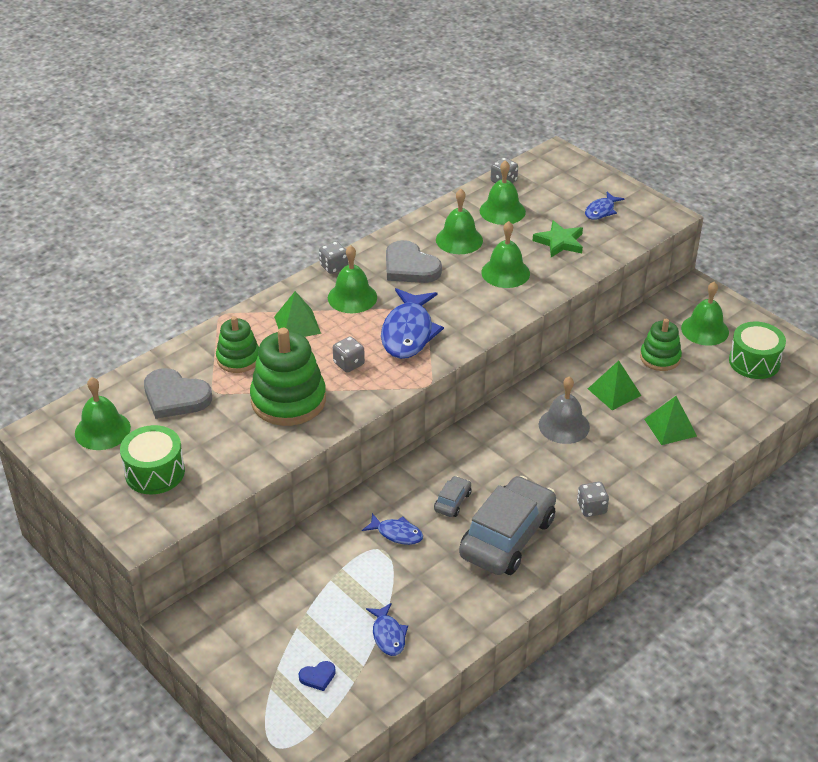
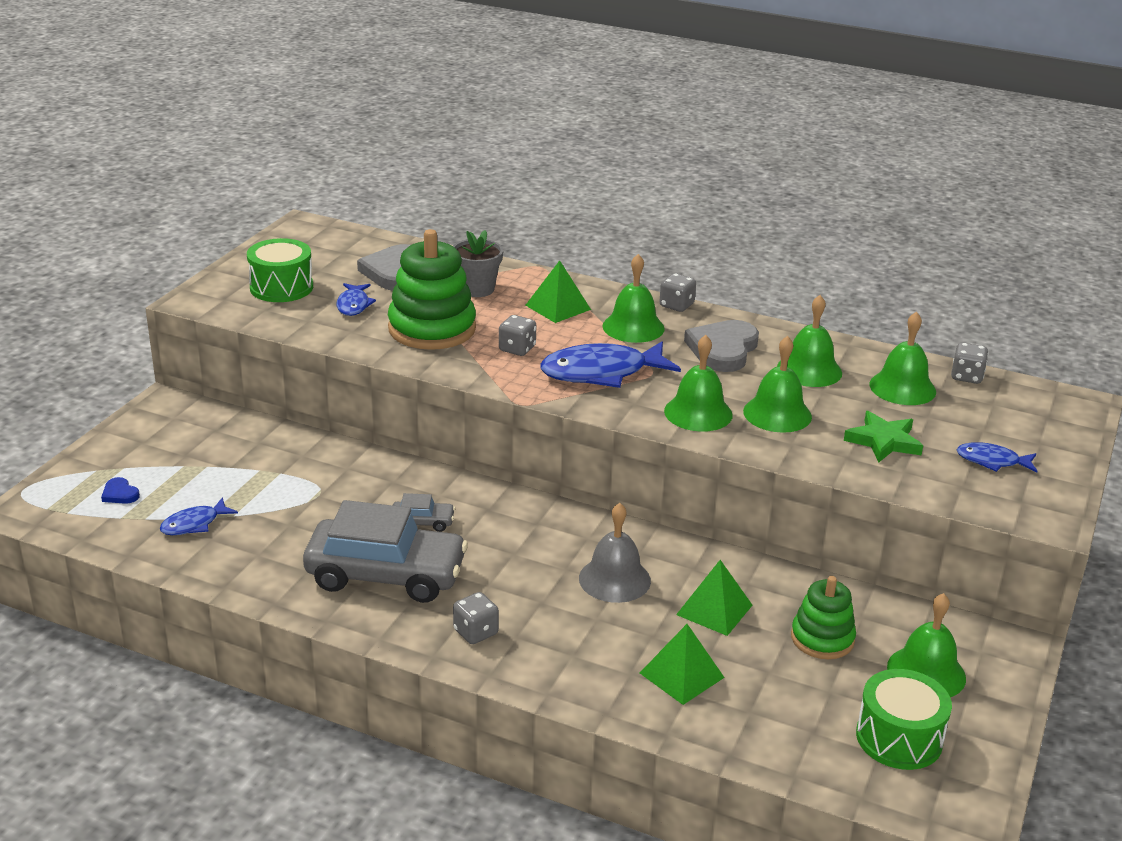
camera: 65 degrees right, 10 degrees down
(102, 430) = (325, 251): green bell -> green bell (698, 413)
(238, 358) = (477, 289): green stacking toy -> grey flower pot
(397, 533) = (349, 495): blue fish -> blue fish (353, 305)

